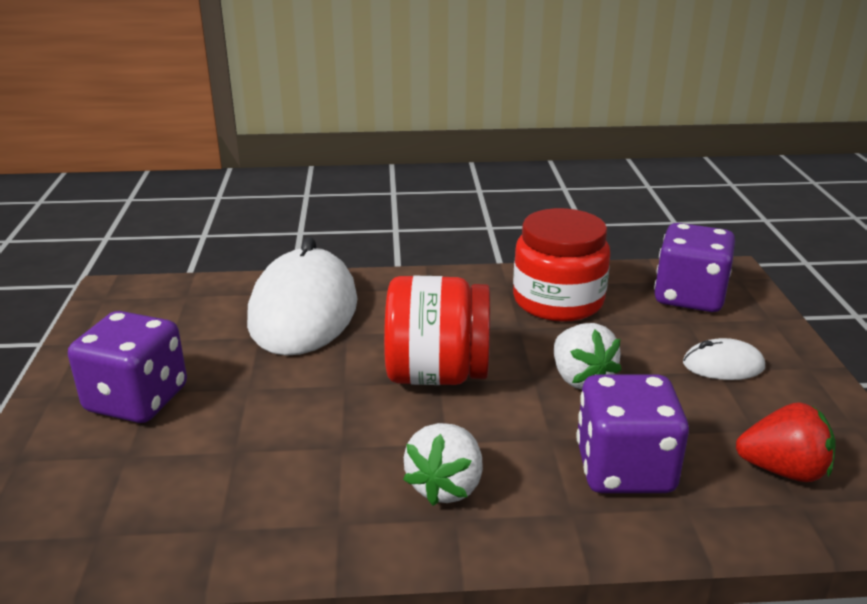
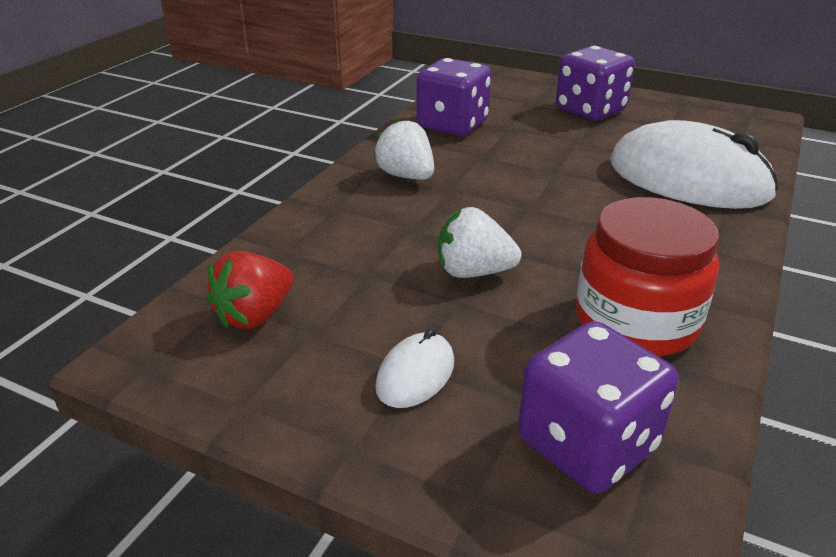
camera: 120 degrees right, 5 degrees up
(437, 374) = (538, 208): red jar -> none
(624, 469) = (346, 243): purple dice -> purple dice (452, 125)

